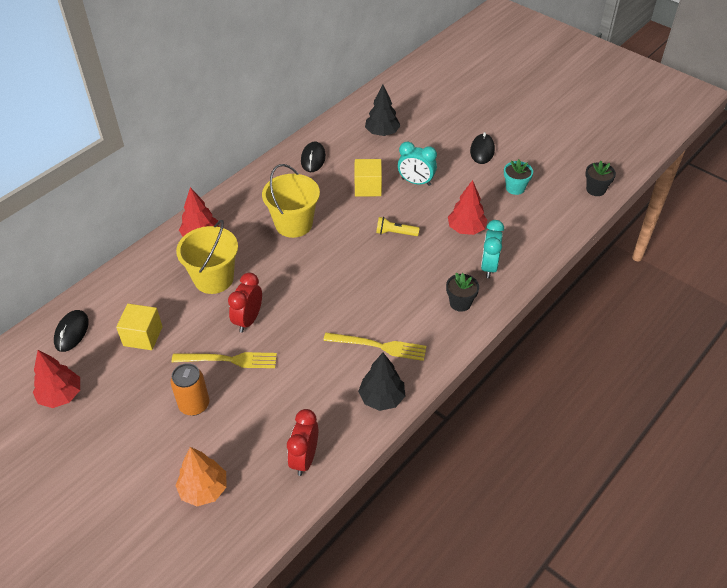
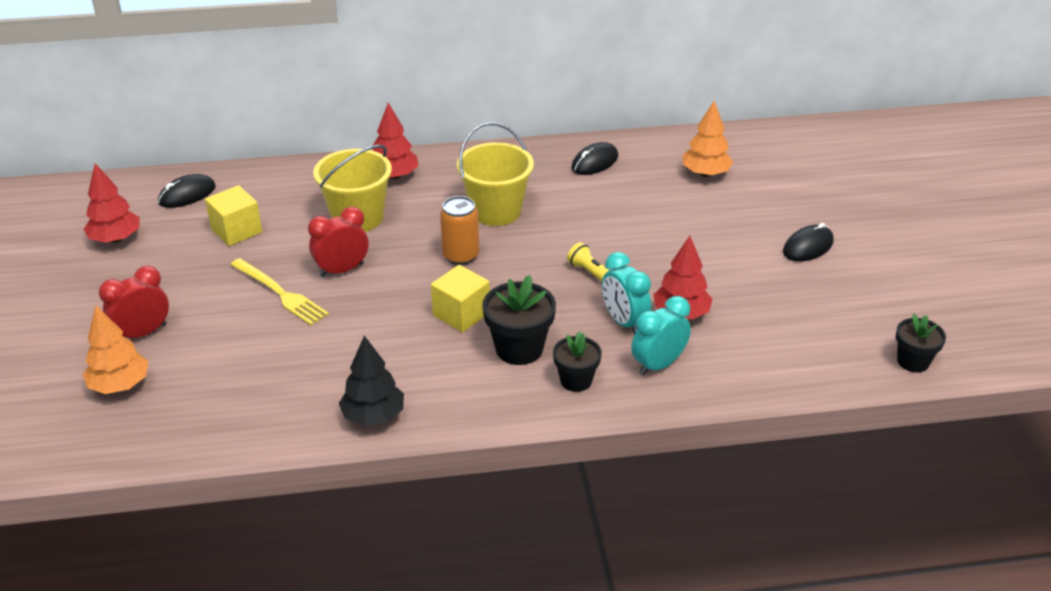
camera: 40 degrees right, 10 degrees down
(194, 405) = (203, 312): orange can -> orange can (461, 256)
(304, 459) = (233, 419): red clock -> red clock (143, 333)
(368, 187) = (619, 217): yellow cube -> yellow cube (461, 314)
(379, 346) = (434, 368): yellow fork -> none
(382, 133) = (705, 173): black tree -> orange tree
(410, 304) = (519, 349): none -> black flower pot
(416, 182) = (682, 238): turquoise clock -> turquoise clock (624, 322)
(515, 188) = (800, 305): turquoise flower pot -> none

